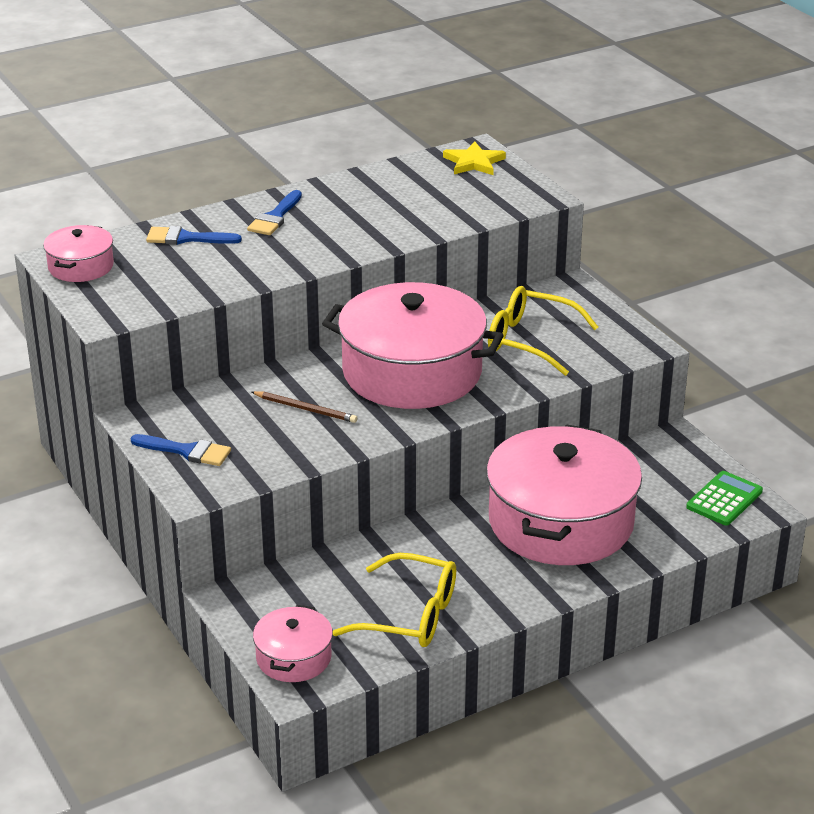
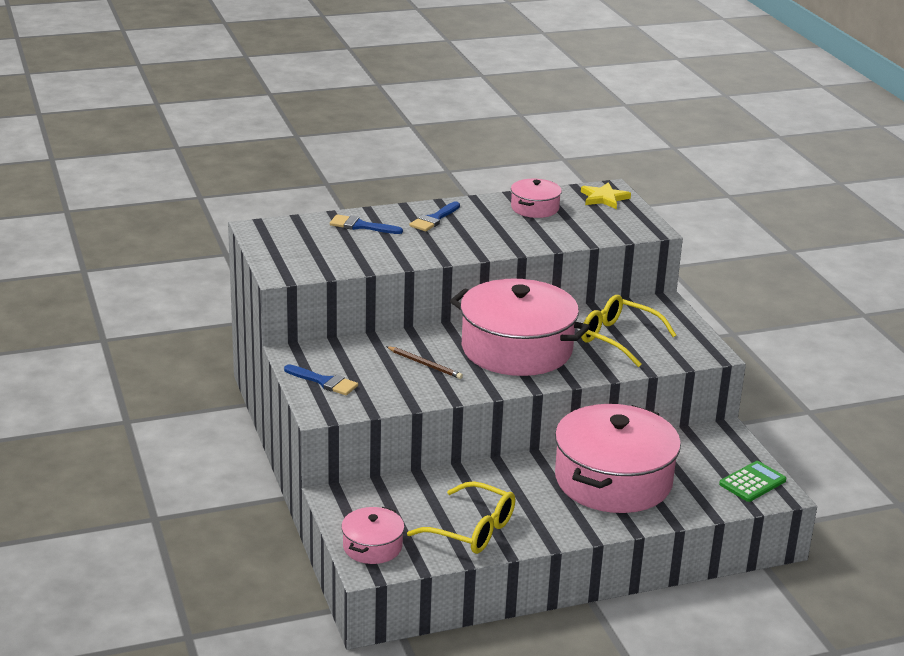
camera: 10 degrees right, 5 degrees down
(81, 266) = (274, 236): pink pot -> pink pot (535, 208)

